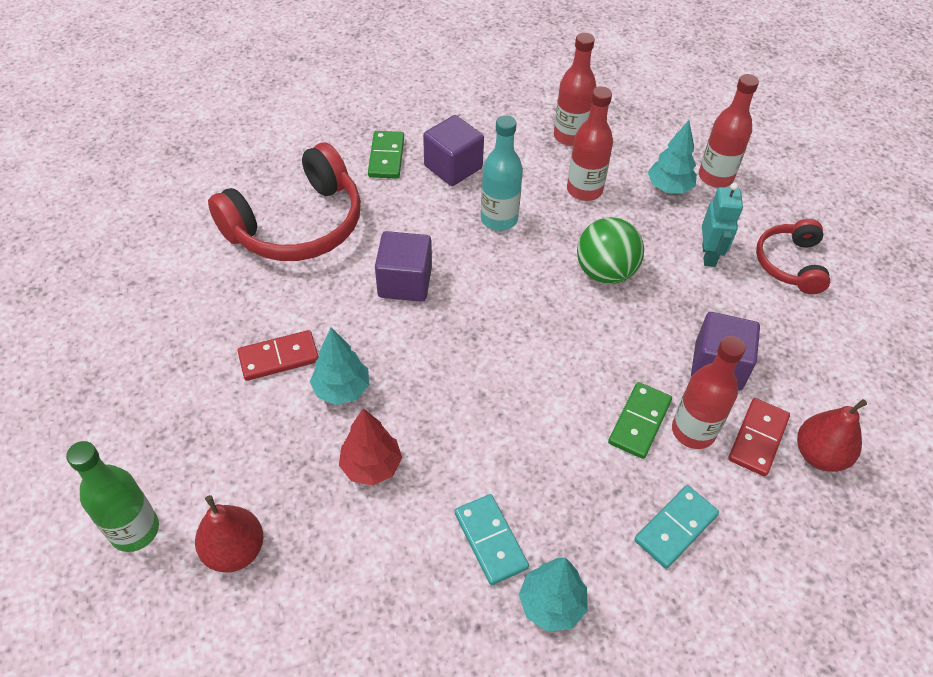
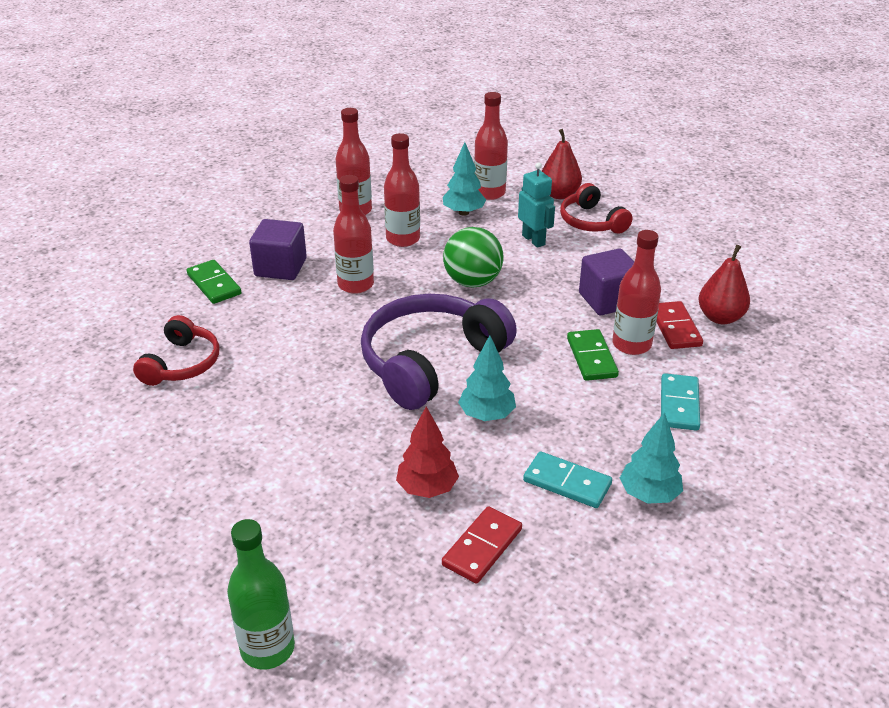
camera: 35 degrees left, 15 degrees down
(235, 550) = (375, 607): red pear -> red pear (559, 194)
(279, 358) = (267, 460): red domino -> red domino (482, 547)
(297, 224) = (181, 364): red headphones -> red headphones, size x0.56
(341, 389) = (347, 453): turquoise tree -> turquoise tree (486, 415)
(405, 282) = (323, 359): purple cube -> none
(489, 339) = (431, 362): none -> purple headphones
(499, 219) = (355, 285): turquoise bottle -> red bottle

